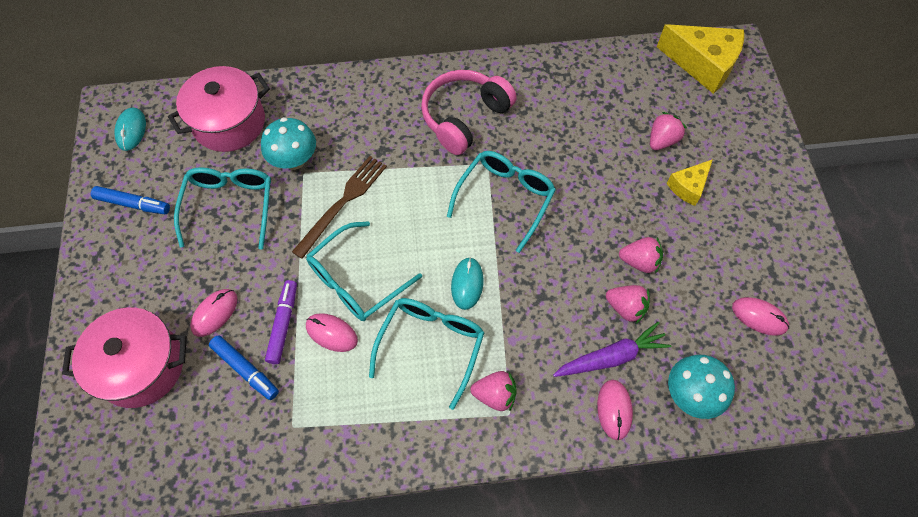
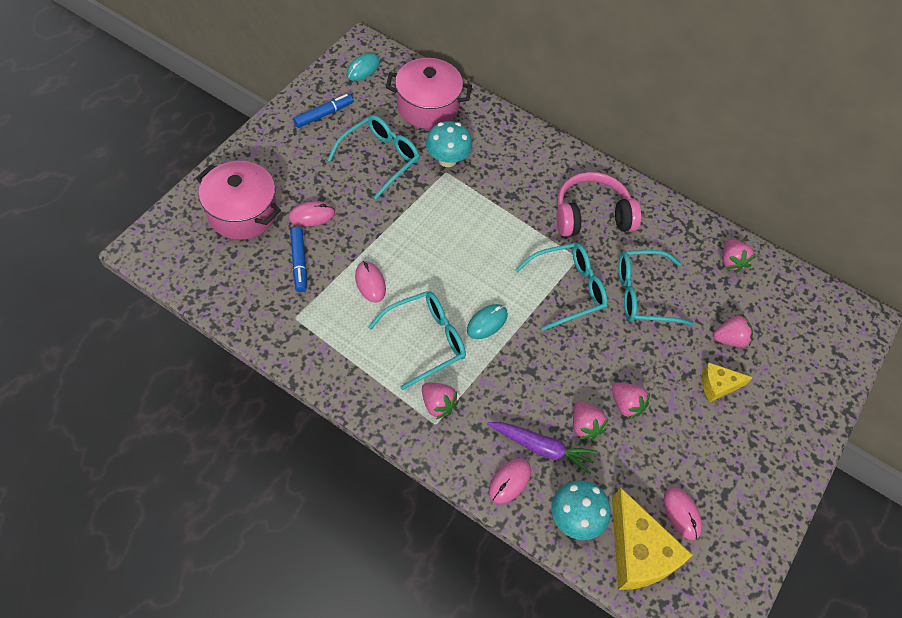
camera: 35 degrees right, 5 degrees down
(133, 204) = (324, 114): blue marker -> blue marker turned 90 degrees counterclockwise
(283, 324) = (346, 254): purple marker -> none
(342, 203) = (453, 209): brown fork -> none
(356, 281) = (416, 263): turquoise glasses -> turquoise glasses (642, 294)
(605, 74) = (731, 262): none -> pink strawberry
(703, 65) = (821, 311): yellow cheese -> yellow cheese (638, 553)

